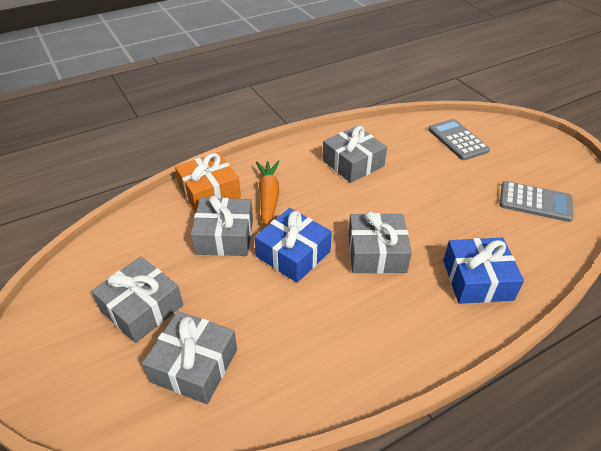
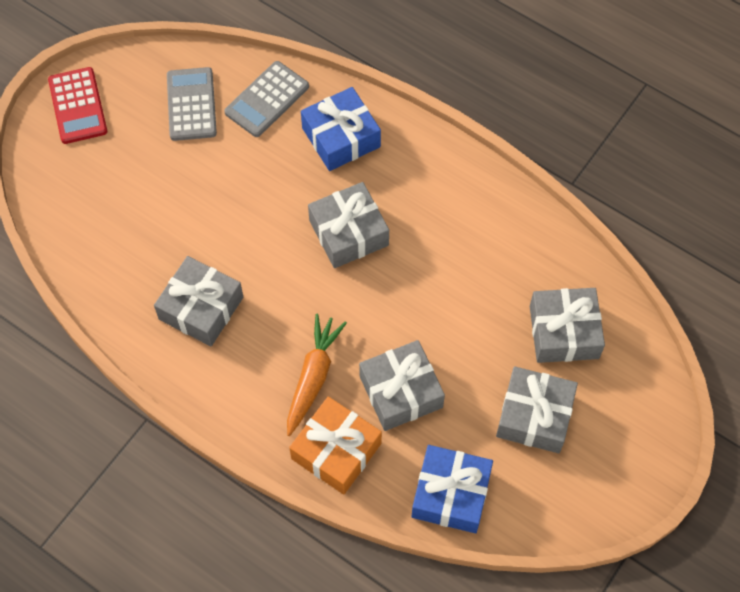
camera: 115 degrees left, 20 degrees up
(268, 197) = (313, 377): orange carrot -> orange carrot turned 135 degrees clockwise
(293, 254) = (391, 310): blue gift -> blue gift (451, 494)
(457, 140) = (94, 203): grey calculator -> grey calculator (267, 99)
(545, 150) = (78, 106): none -> red calculator

